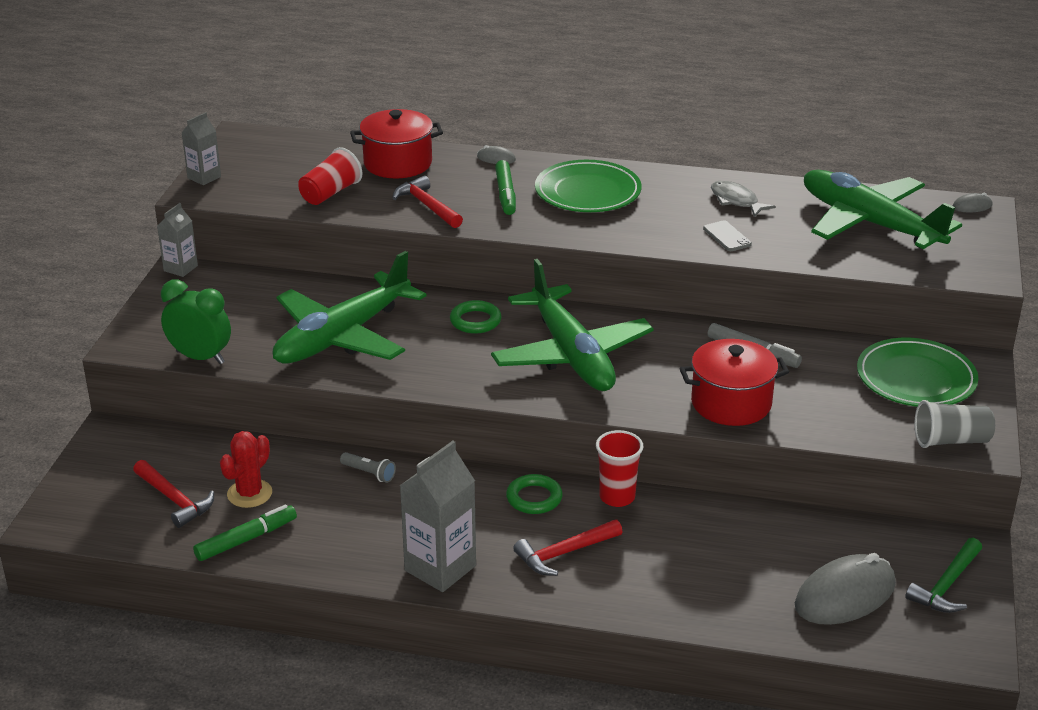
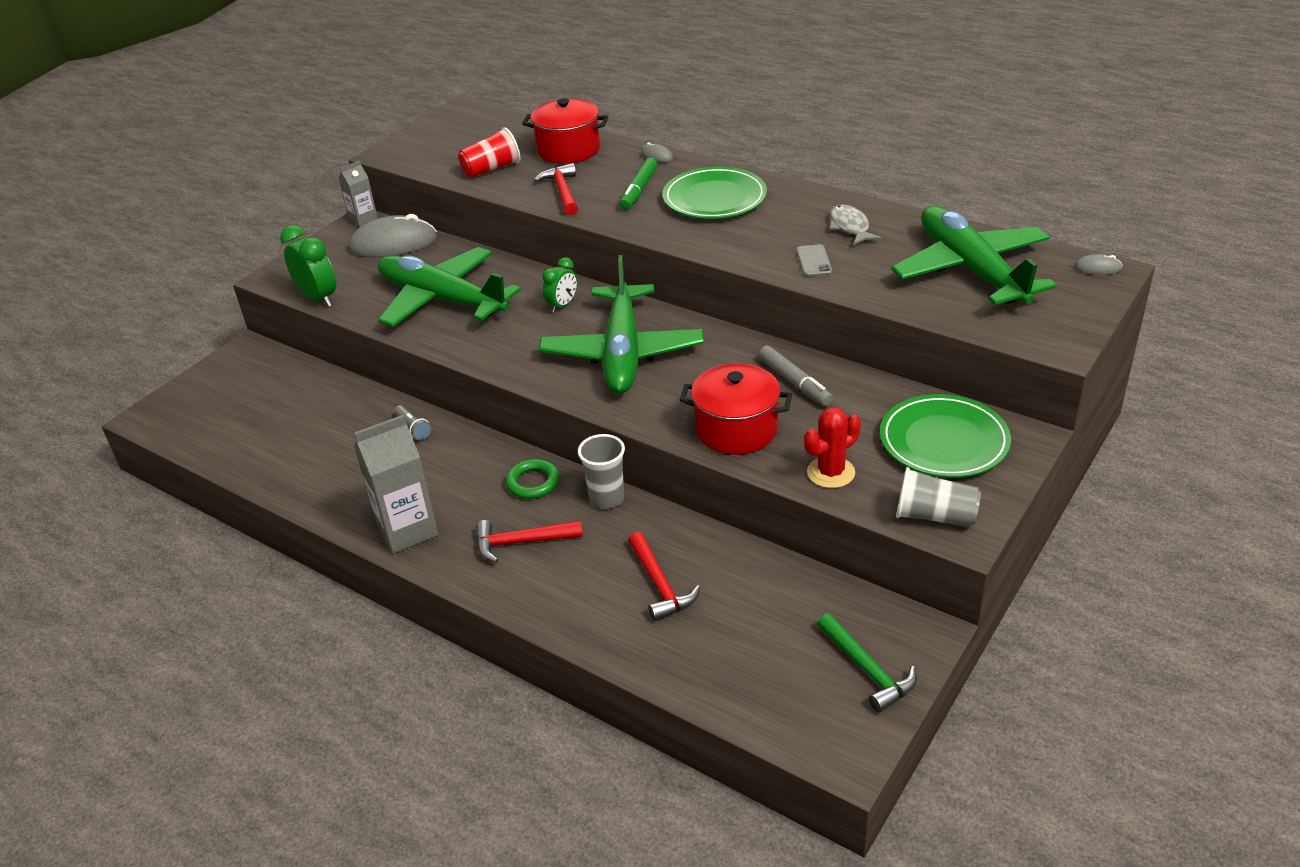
camera: 25 degrees right, 5 degrees up
(174, 500) = (249, 418): red hammer -> red hammer (660, 584)
(204, 177) = (404, 142): grey carton -> none
(246, 539) = (276, 466): green marker -> none
(249, 494) = (308, 426): red cactus -> red cactus (831, 472)
(343, 336) = (443, 300): green plane -> green plane turned 60 degrees clockwise
(475, 321) = (562, 305): green ring -> green clock
(617, 497) = (607, 498): red cup -> grey cup
(845, 595) = (754, 652): grey mouse -> grey mouse (393, 243)
(946, 585) = (867, 670): green hammer -> green hammer turned 90 degrees counterclockwise

